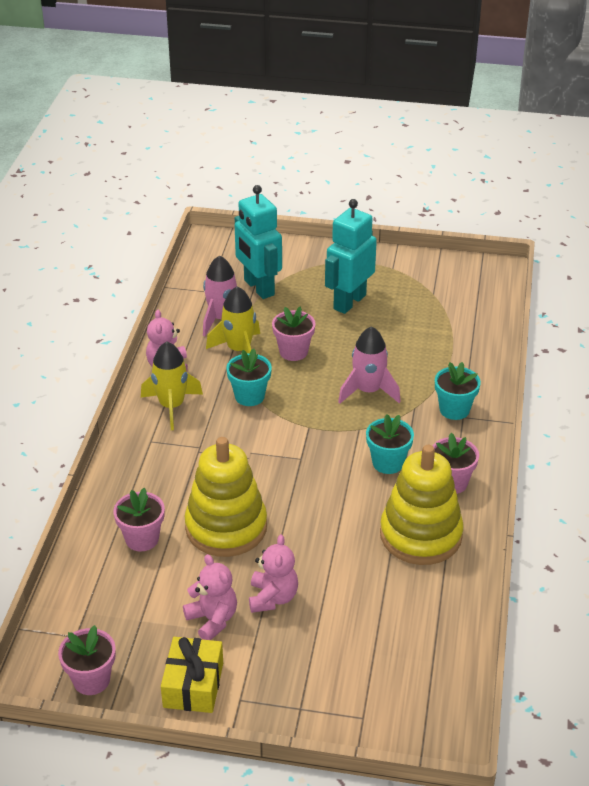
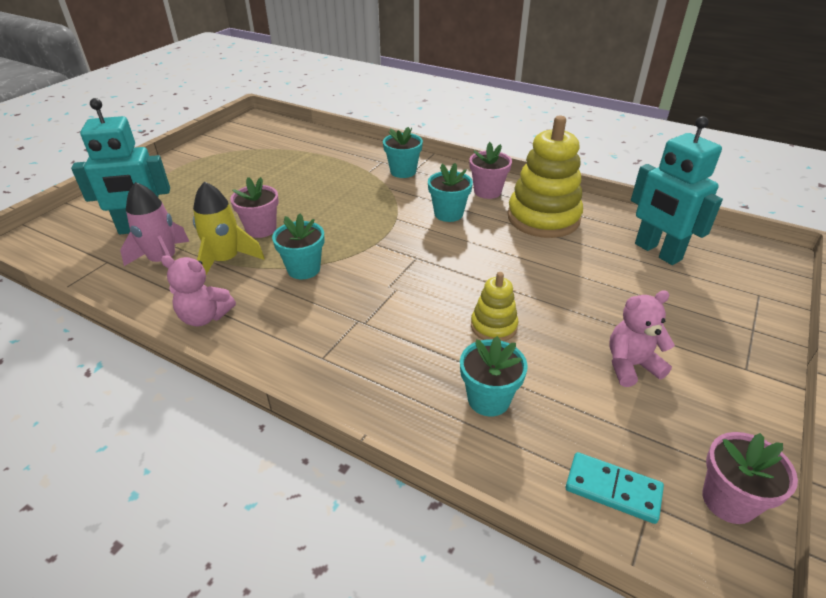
camera: 70 degrees left, 0 degrees up
(81, 616) = (613, 489): none -> turquoise domino
(142, 539) = (488, 399): pink flower pot -> turquoise flower pot
(172, 406) = (275, 328): yellow rocket -> none
(193, 685) = (729, 401): yellow gift -> none
(226, 527) = (493, 326): yellow stacking toy -> yellow stacking toy, size x0.51
(273, 598) = (604, 316): pink teddy bear -> none
(349, 302) = (222, 186): turquoise robot -> turquoise robot (657, 252)
(368, 391) = (350, 203): pink rocket -> none

